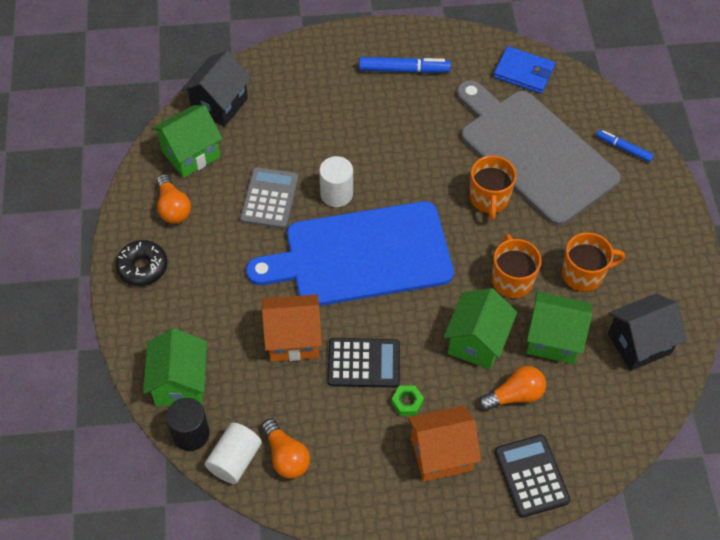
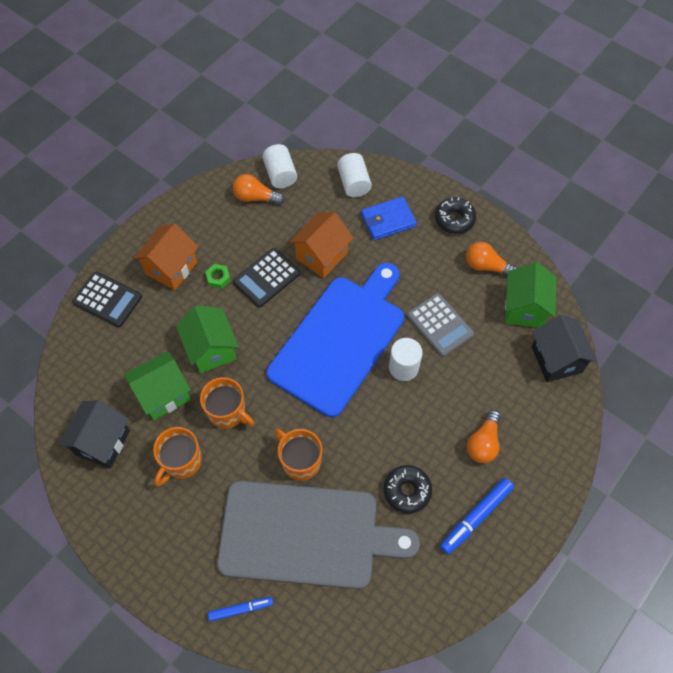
camera: 135 degrees right, 5 degrees up
(180, 383) = (354, 183): green house -> white cylinder
(191, 434) = (317, 167): black cylinder -> none
(432, 120) = (407, 491): none -> black donut
(514, 395) = (157, 337): orange light bulb -> orange light bulb (483, 443)
(523, 72) = (386, 611): blue wallet -> blue wallet (388, 220)

